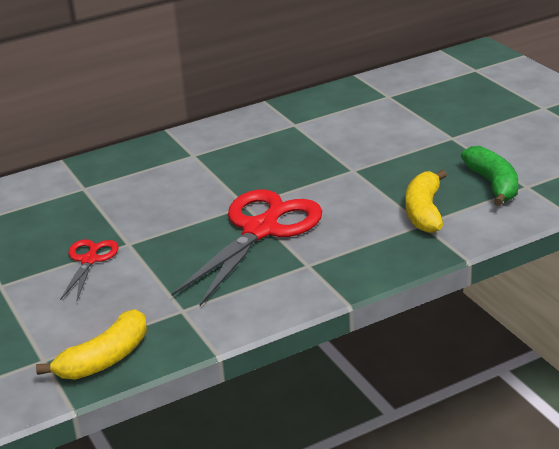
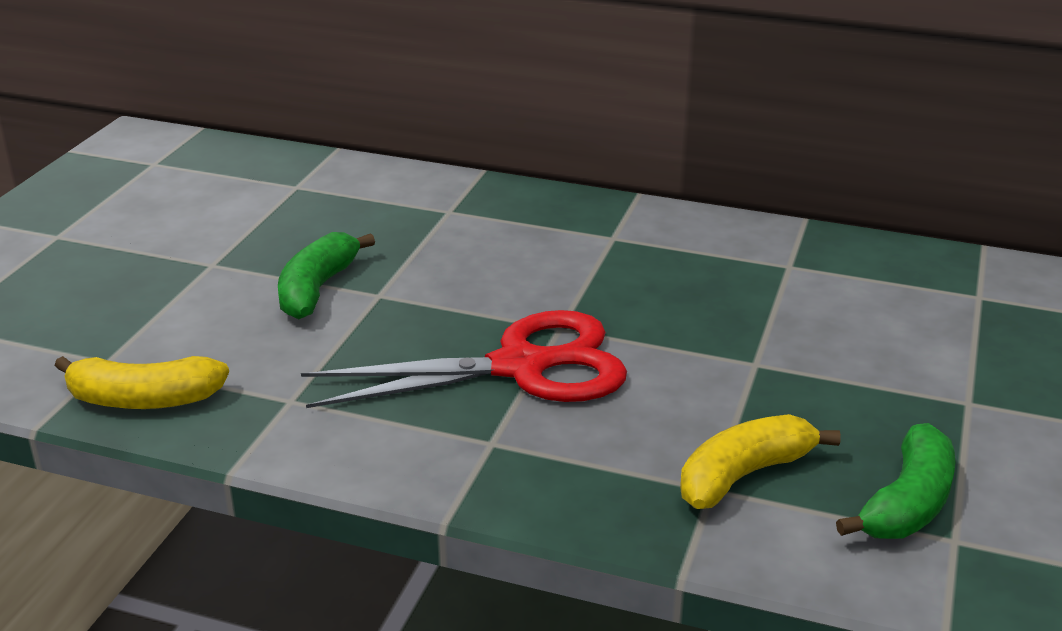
camera: 45 degrees right, 0 degrees up
(89, 260) = (317, 289): red scissors -> green banana

